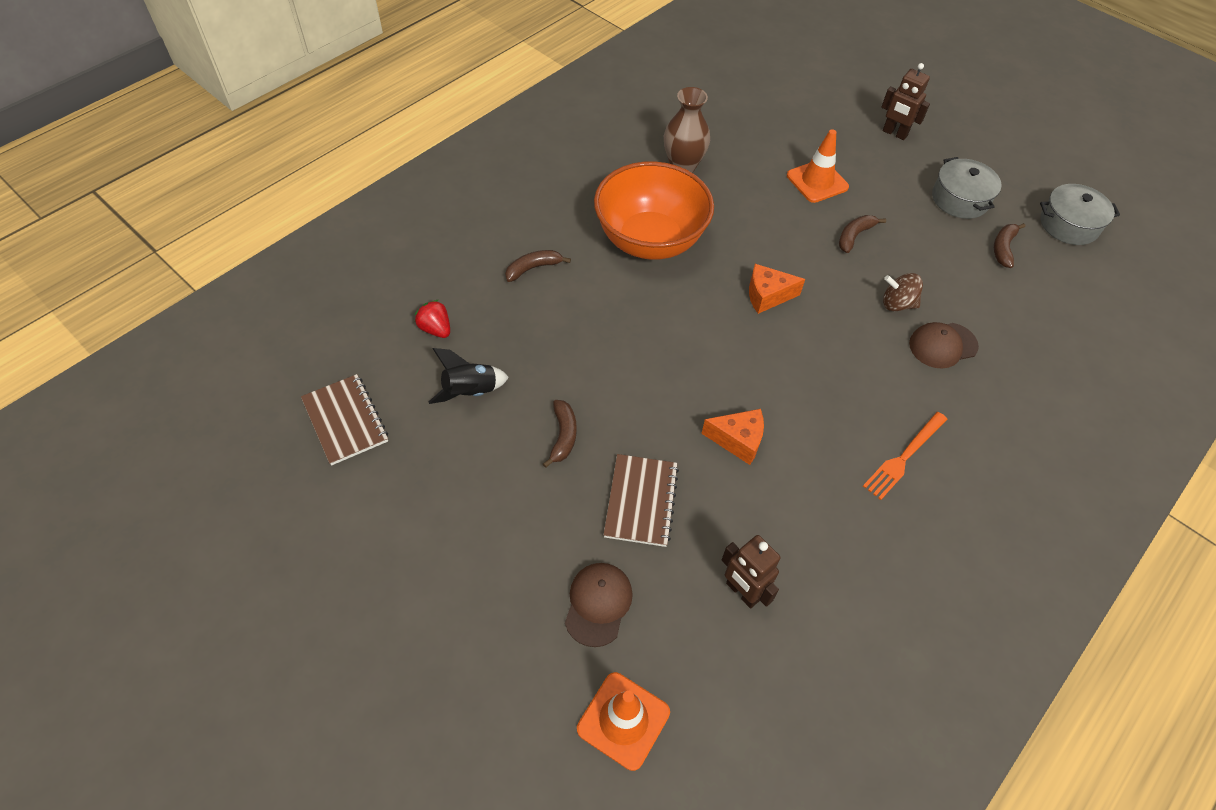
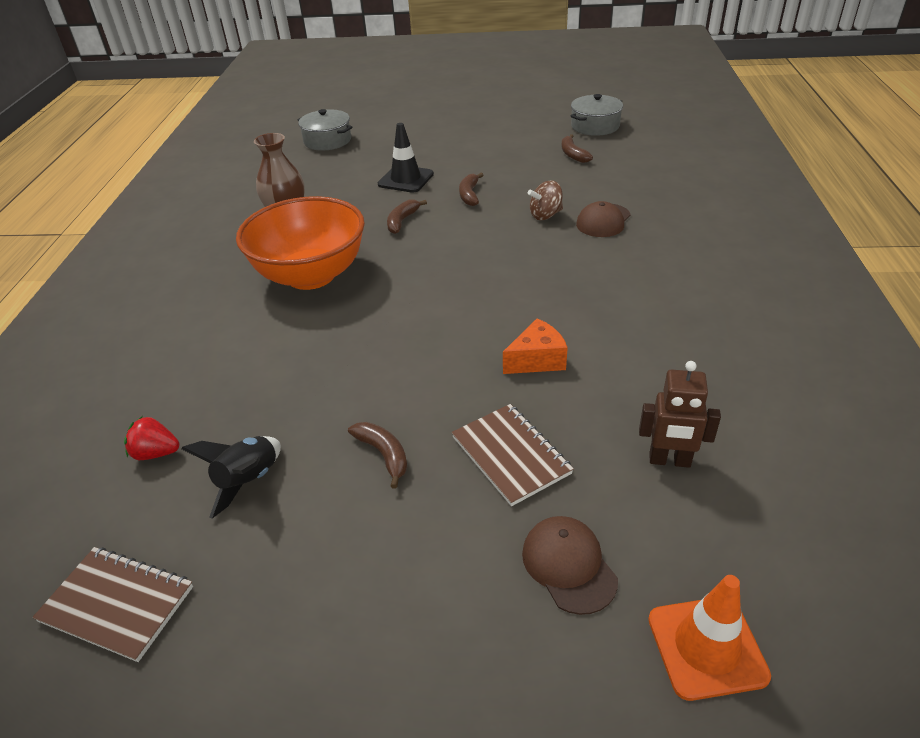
camera: 35 degrees left, 15 degrees down
(533, 268) = (218, 349): brown banana -> brown banana (402, 221)
(767, 296) = (448, 259): orange cheese -> none
(817, 181) = (406, 179): orange traffic cone -> black traffic cone
(894, 133) = (429, 132): brown robot -> none
(904, 456) = (662, 295): orange fork -> none
(960, 199) = (514, 144): grey pot -> grey pot (327, 141)

